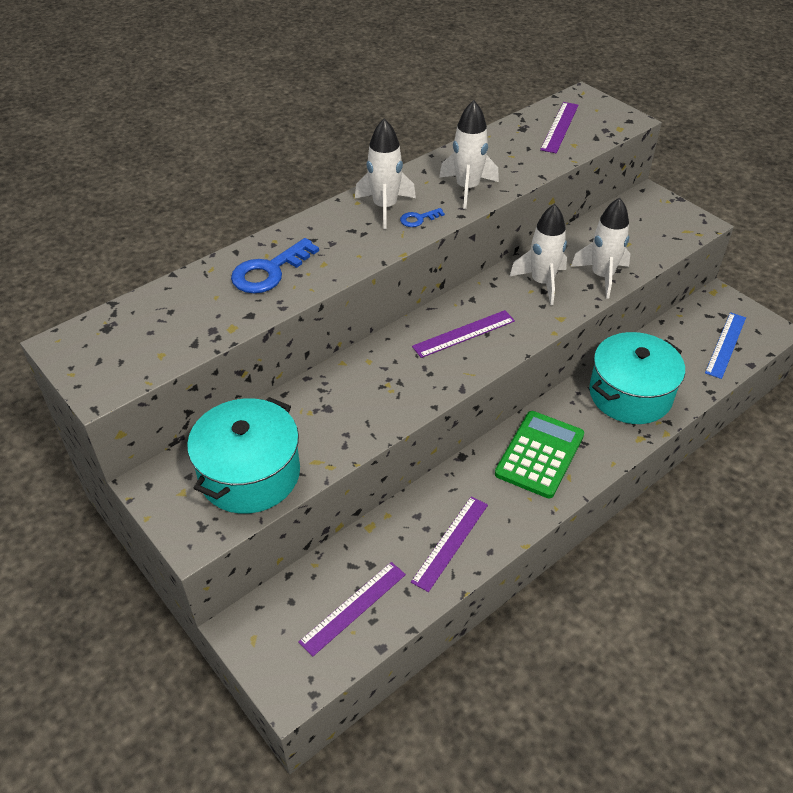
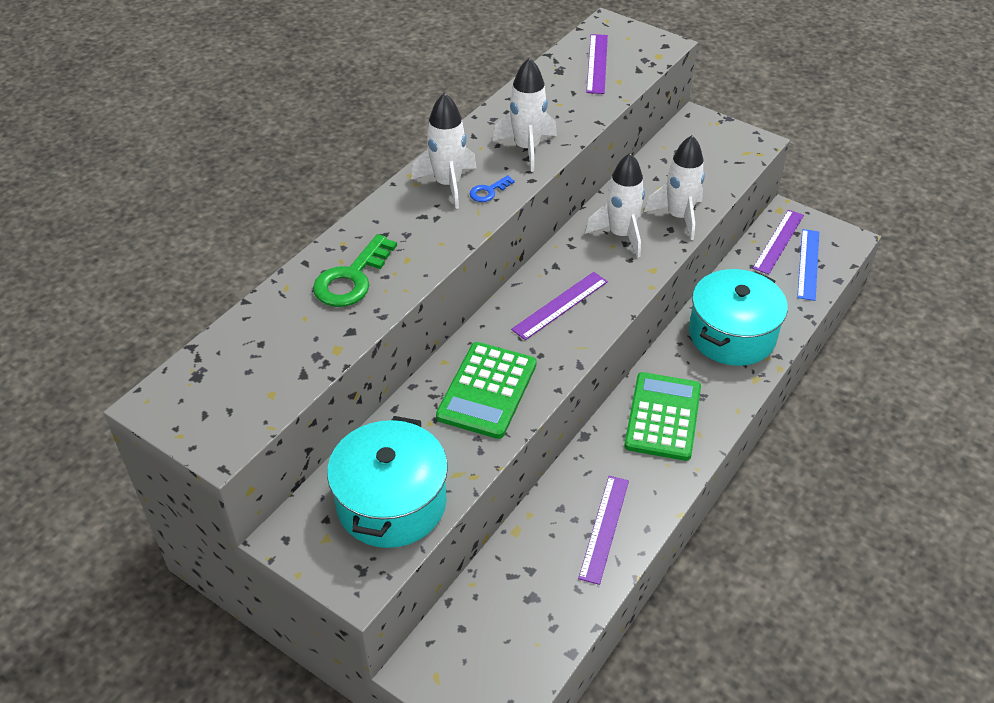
camera: 15 degrees left, 0 degrees up
(269, 271) = (352, 278): blue key -> green key
(353, 607) = (529, 619): purple ruler -> purple ruler (778, 241)
(370, 394) = (487, 390): none -> green calculator

